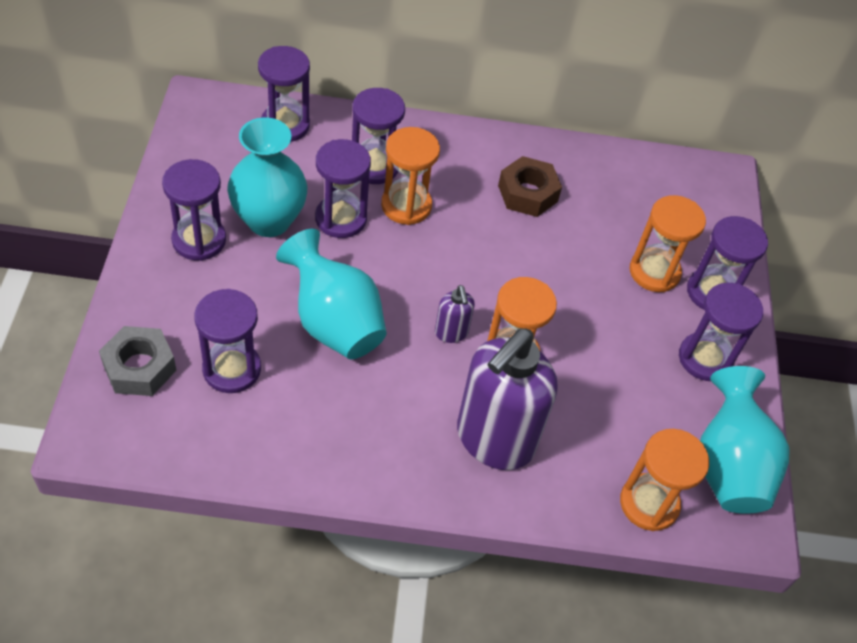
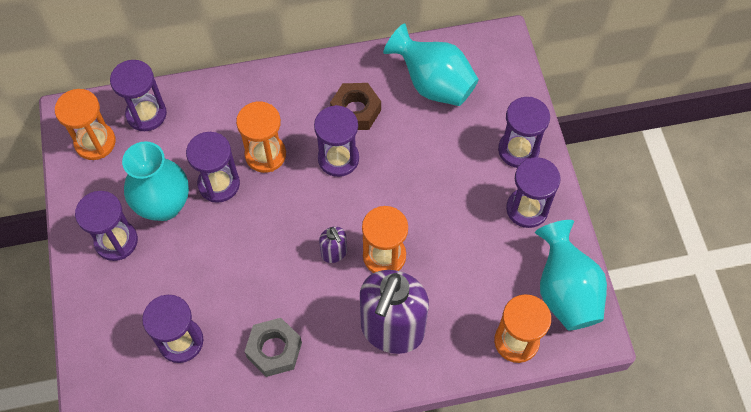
camera: 10 degrees left, 10 degrees up
(139, 367) = (111, 364): grey nut -> grey nut (274, 350)
(334, 323) = (244, 276): turquoise vase -> turquoise vase (433, 84)
(374, 166) = (229, 128): purple hourglass -> purple hourglass (338, 159)
(654, 272) = (471, 147): orange hourglass -> orange hourglass (95, 142)

